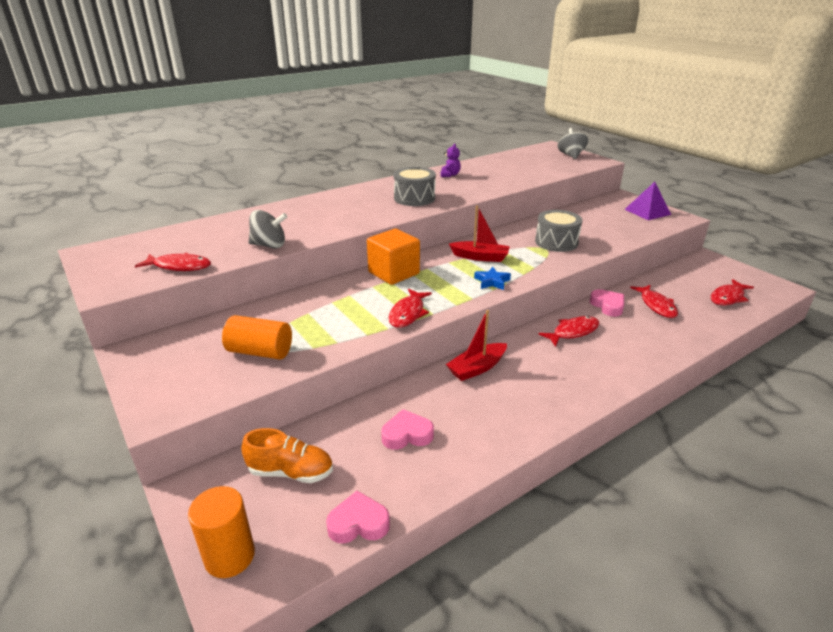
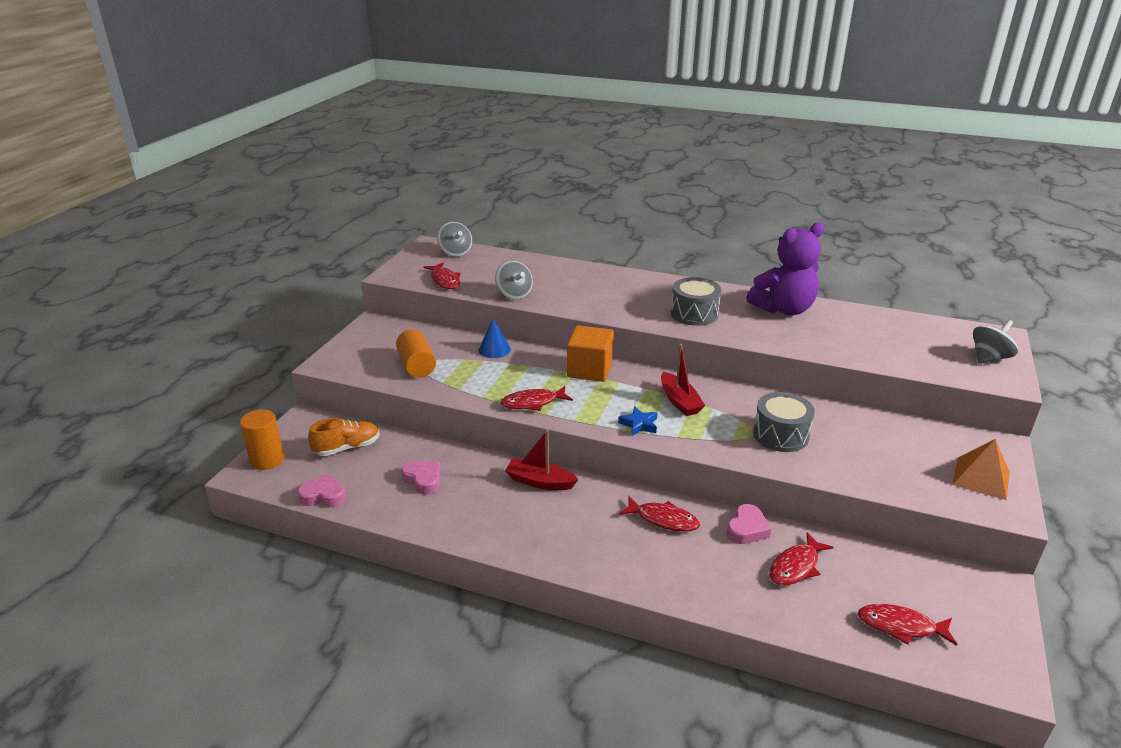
camera: 55 degrees right, 0 degrees up
(136, 245) = (455, 253): none -> grey spinning top
(291, 472) = (347, 448): orange shoe -> orange shoe turned 90 degrees counterclockwise
(298, 301) = (494, 349): none -> blue cone
(358, 523) = (323, 496): pink heart -> pink heart turned 45 degrees counterclockwise
(450, 175) = (783, 309): purple teddy bear -> purple teddy bear, size x2.43
(647, 212) = (981, 478): purple pyramid -> orange pyramid

